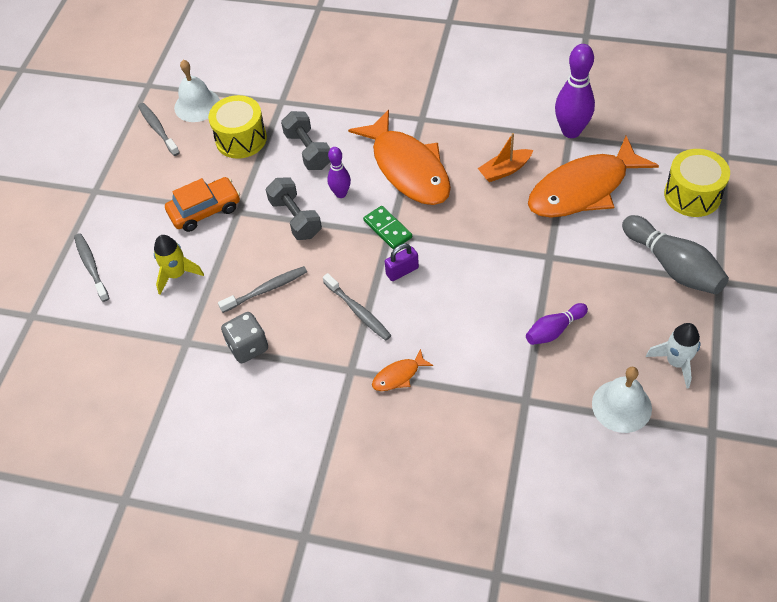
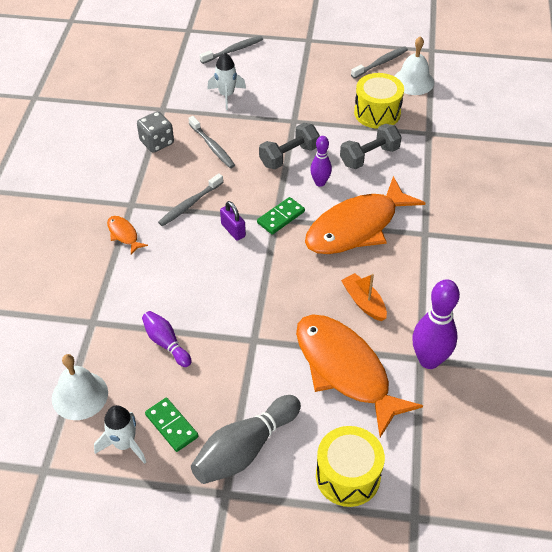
camera: 80 degrees right, 5 degrees down
(177, 274) = (226, 95): yellow rocket -> white rocket
(205, 210) = (293, 102): orange car -> none
(652, 323) = (172, 425): none -> green domino

